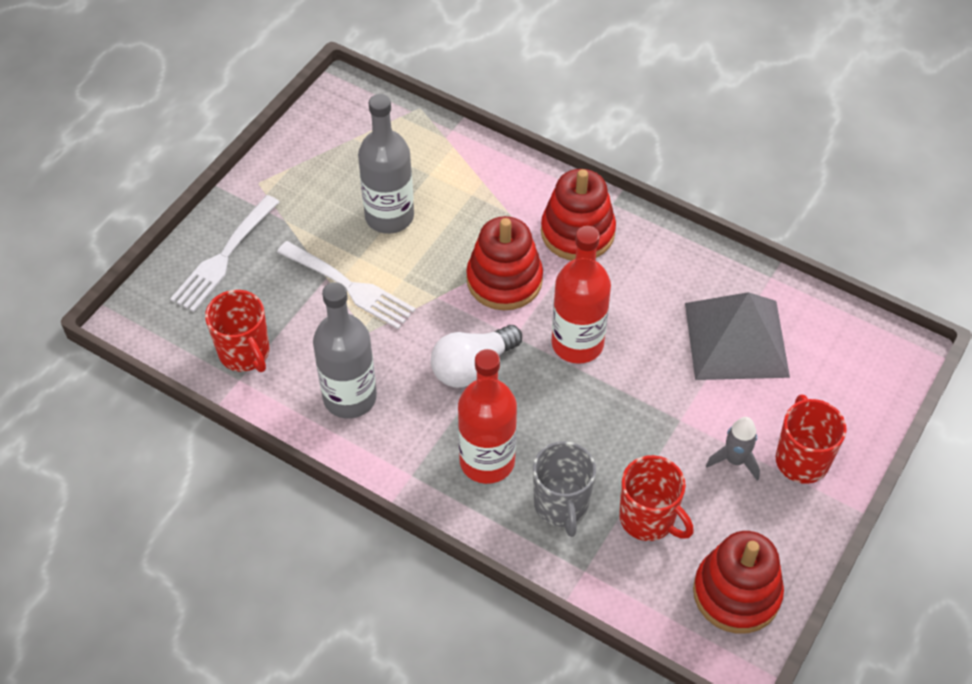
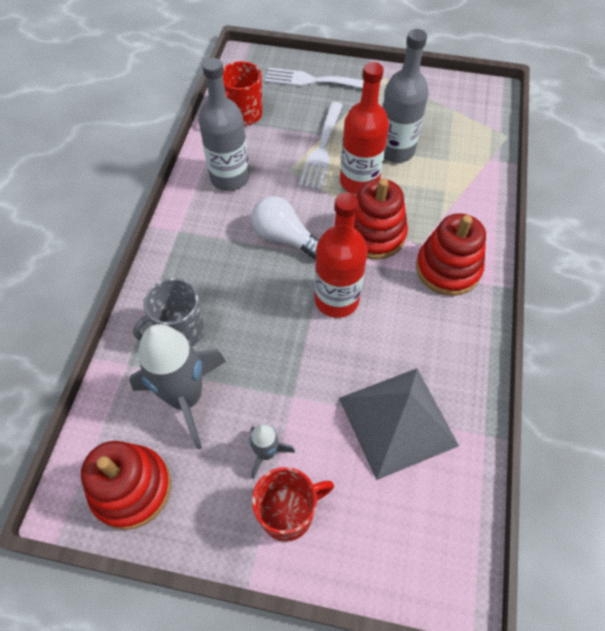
camera: 70 degrees right, 5 degrees up
(487, 461) = (204, 272): red bottle -> red bottle (359, 181)
(648, 519) = (186, 398): red mug -> grey rocket

